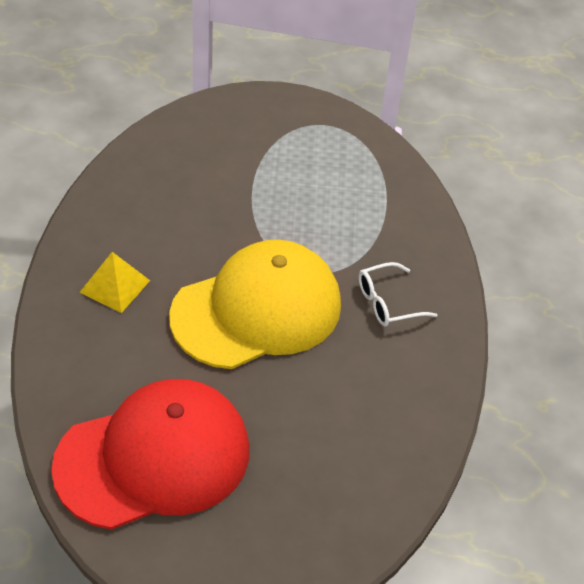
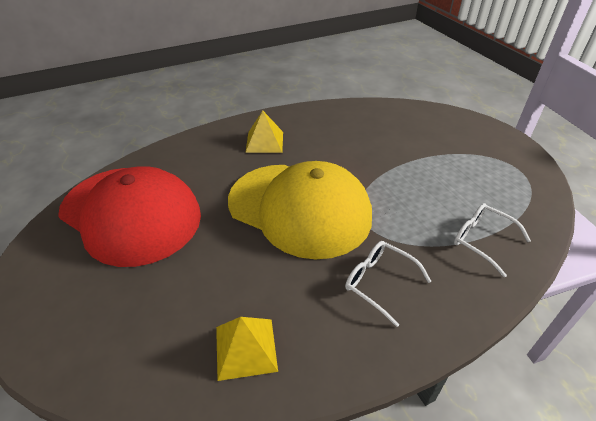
camera: 65 degrees right, 5 degrees down
(390, 210) = (482, 241): none -> white glasses
(396, 422) = (246, 348): none -> yellow pyramid

